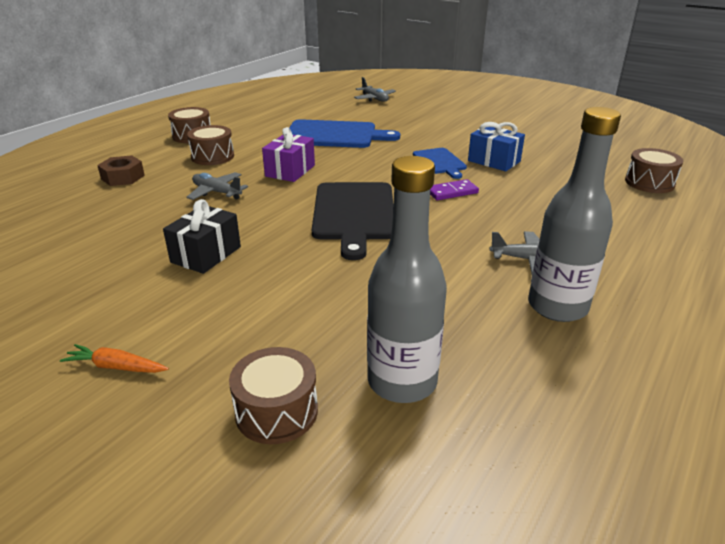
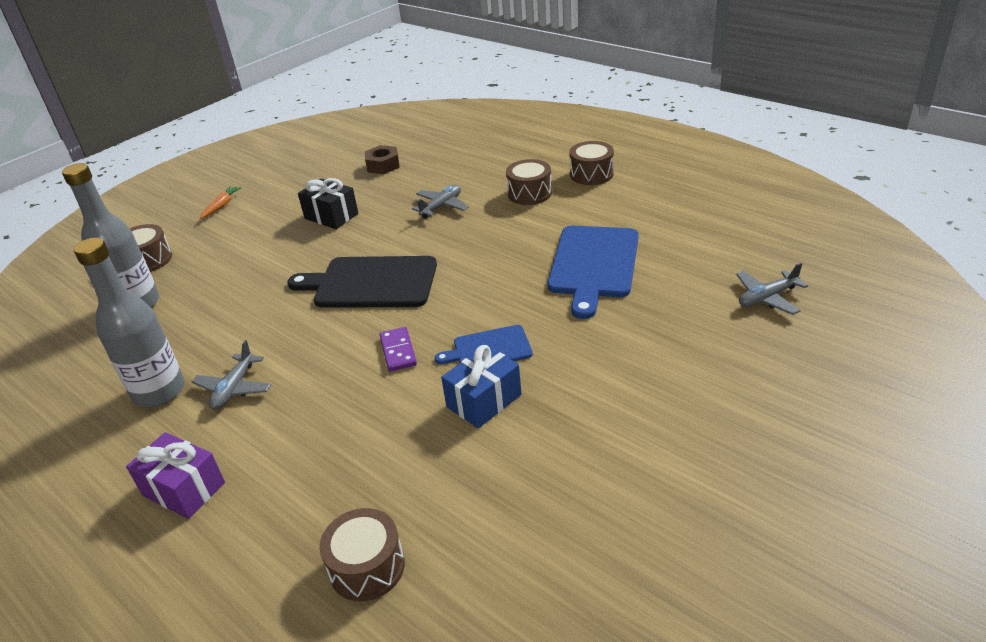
camera: 100 degrees right, 5 degrees up
(123, 177) = (486, 159): brown nut -> brown nut (383, 165)
(290, 171) = (483, 241): purple gift -> purple gift (184, 489)

